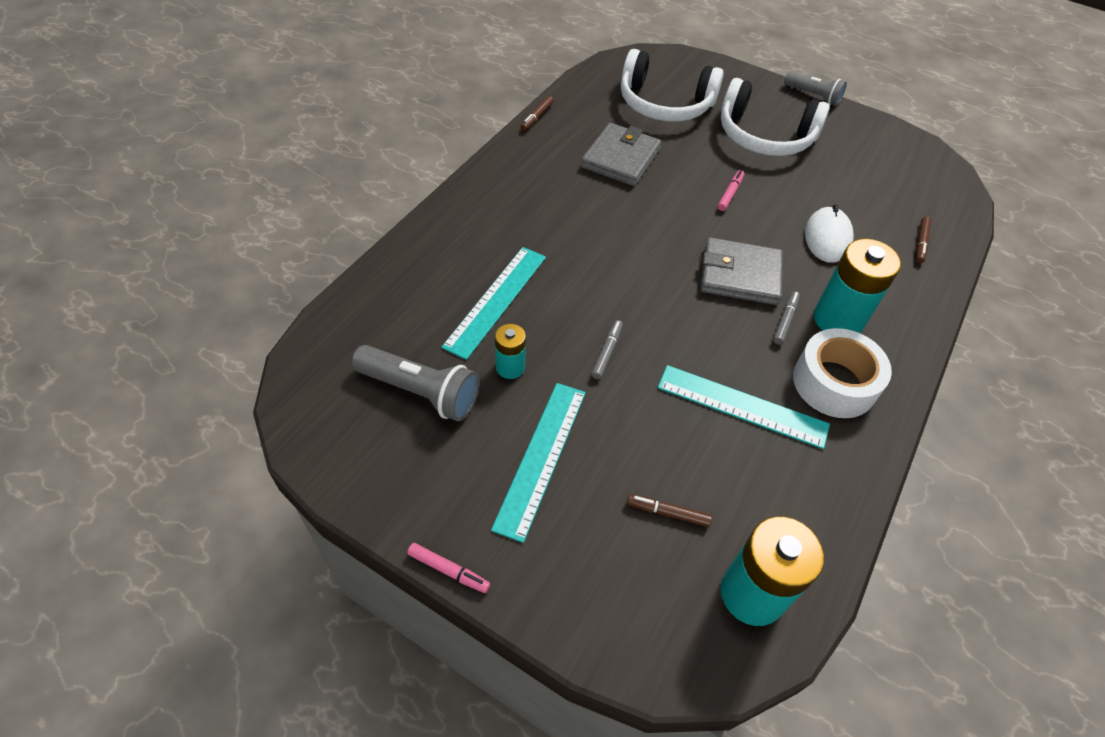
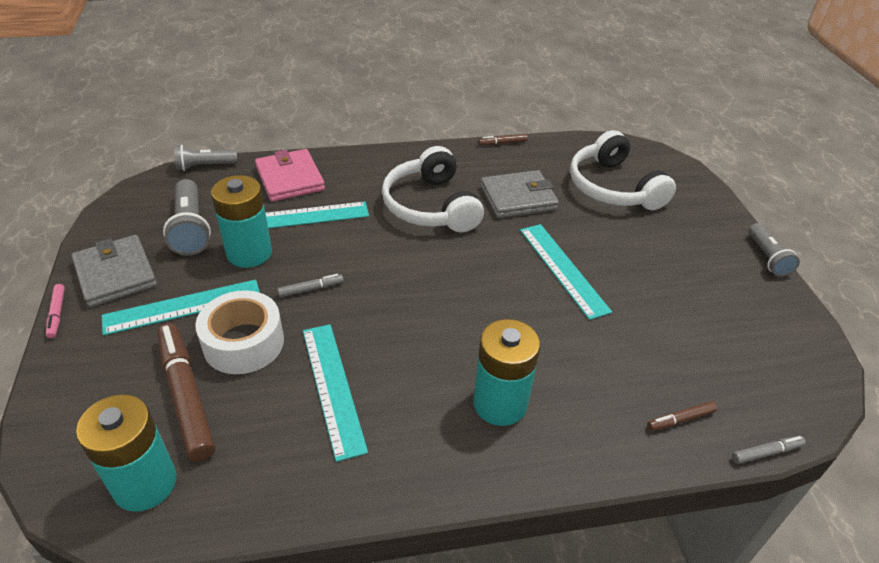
camera: 50 degrees right, 10 degrees down
(320, 326) = (205, 166): none -> grey flashlight
(424, 275) = (290, 179): none -> pink wallet
(510, 367) = (249, 253): turquoise battery -> turquoise battery, size x1.83
(668, 513) = (186, 396): brown marker -> brown marker, size x2.19
(730, 193) = (563, 269): pink marker -> turquoise ruler
(740, 275) = (476, 318): grey wallet -> grey wallet (116, 274)
(764, 136) = (664, 254): white headphones -> white headphones (431, 206)
(785, 321) = (457, 370): grey marker -> grey marker (766, 452)
(827, 237) = (594, 350): white mouse -> none
(834, 383) = (420, 435): white tape -> white tape (243, 343)

